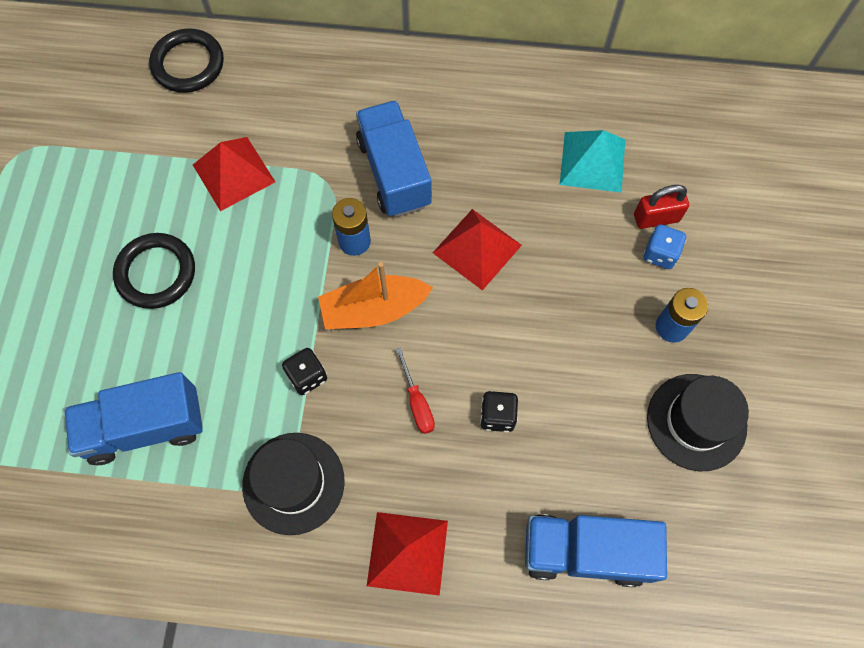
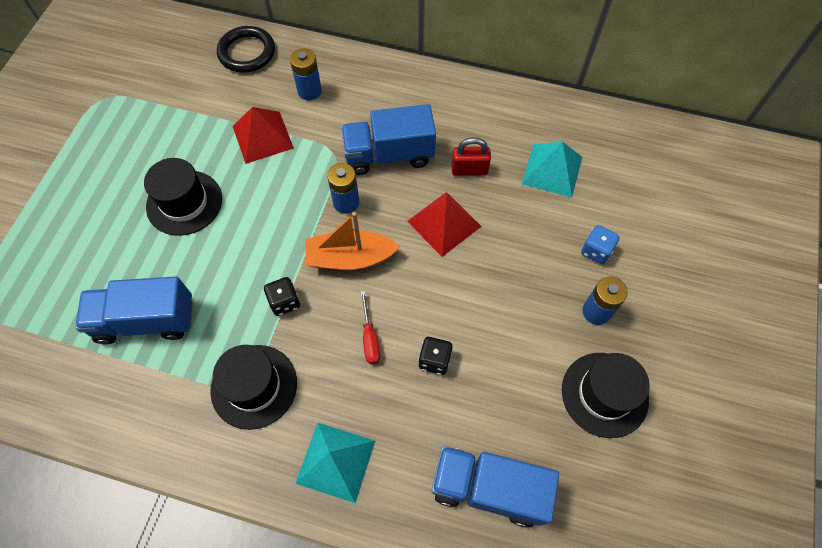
camera: 10 degrees right, 5 degrees down
(156, 273) = (184, 202): black ring -> black hat
(279, 104) = (309, 91): none -> blue battery
(394, 172) = (389, 155): blue truck -> blue truck turned 90 degrees counterclockwise
(407, 552) = (336, 461): red pyramid -> turquoise pyramid
(656, 218) = (597, 222): red padlock -> red padlock (469, 170)

